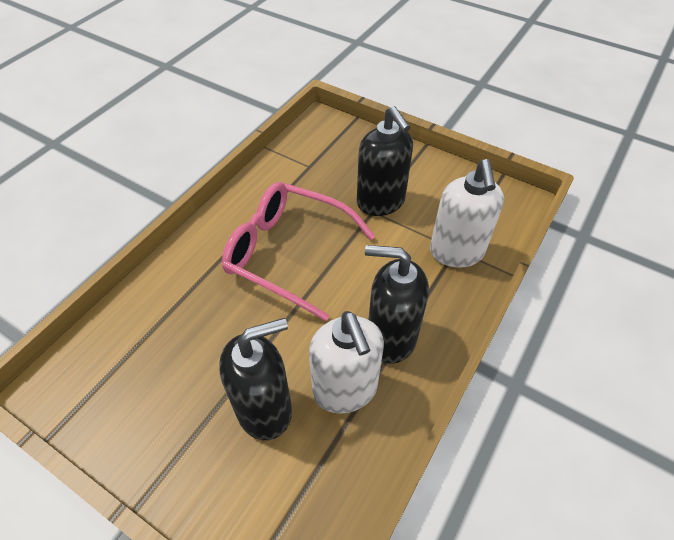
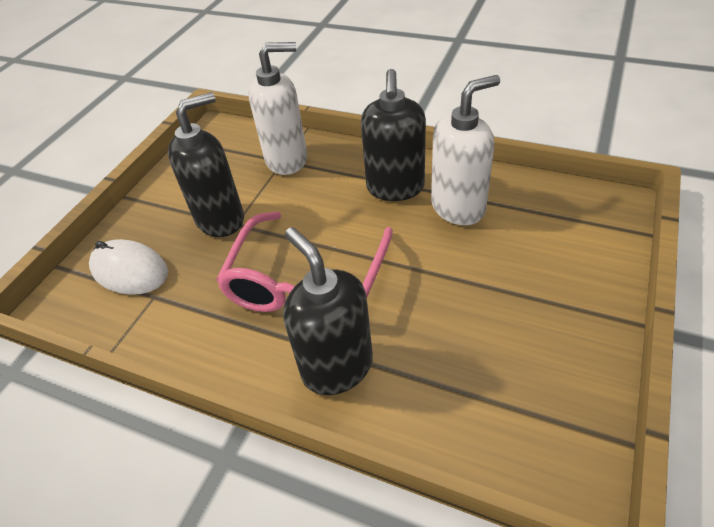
camera: 95 degrees left, 5 degrees down
(265, 409) = (501, 256): black soap dispenser -> black soap dispenser (337, 367)
(339, 152) = (130, 271): none -> white mouse

